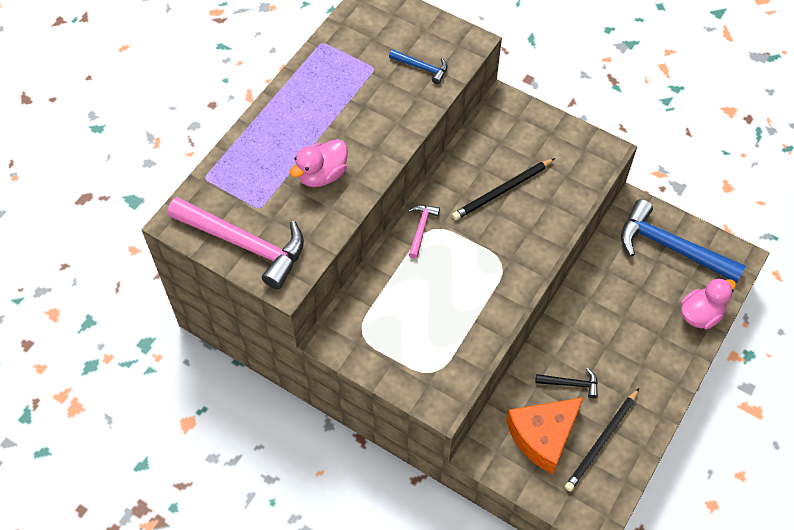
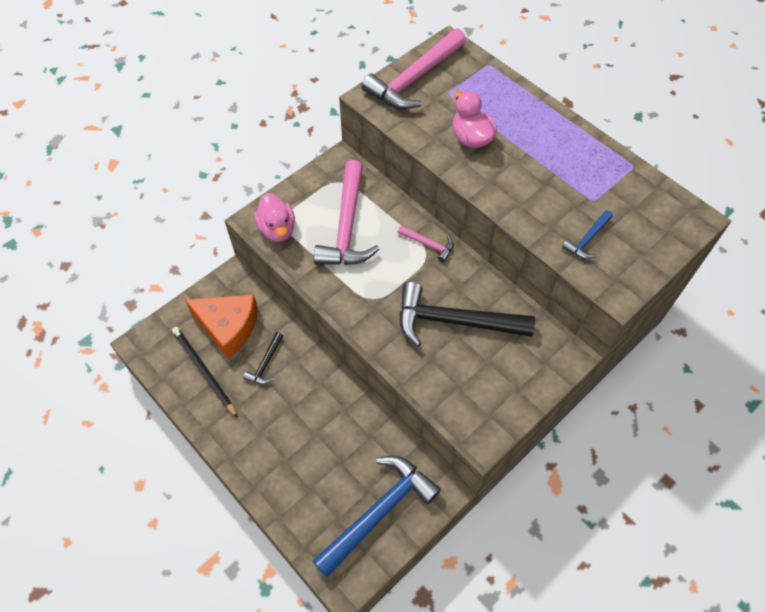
camera: 105 degrees right, 0 degrees up
(421, 308) = (347, 226): none -> pink hammer
(502, 191) = (454, 321): black pencil -> black hammer
(543, 436) = (228, 327): orange cheese -> orange cheese turned 135 degrees clockwise
(700, 314) = (293, 510): pink duck -> pink duck (277, 229)

